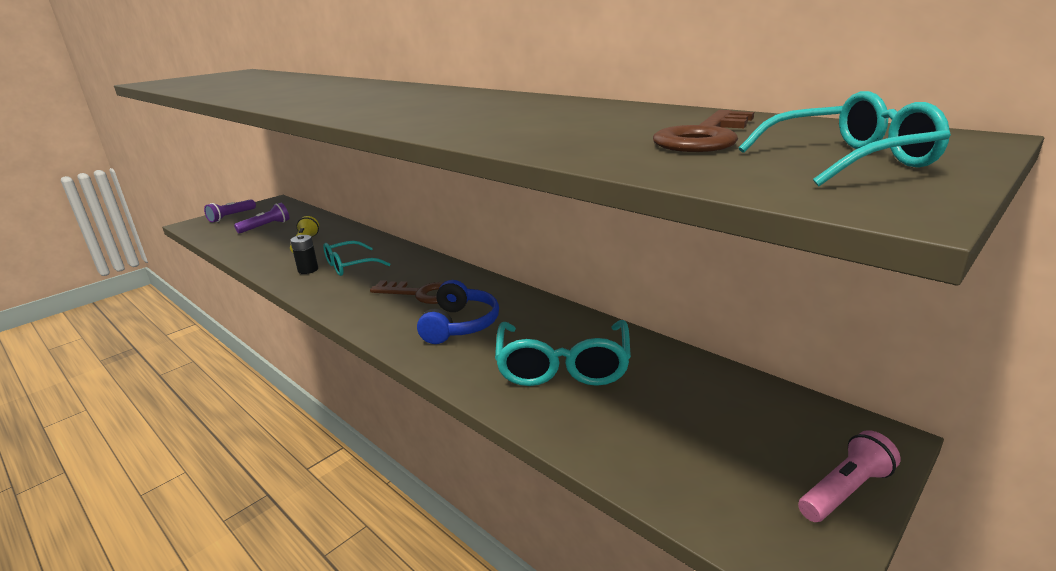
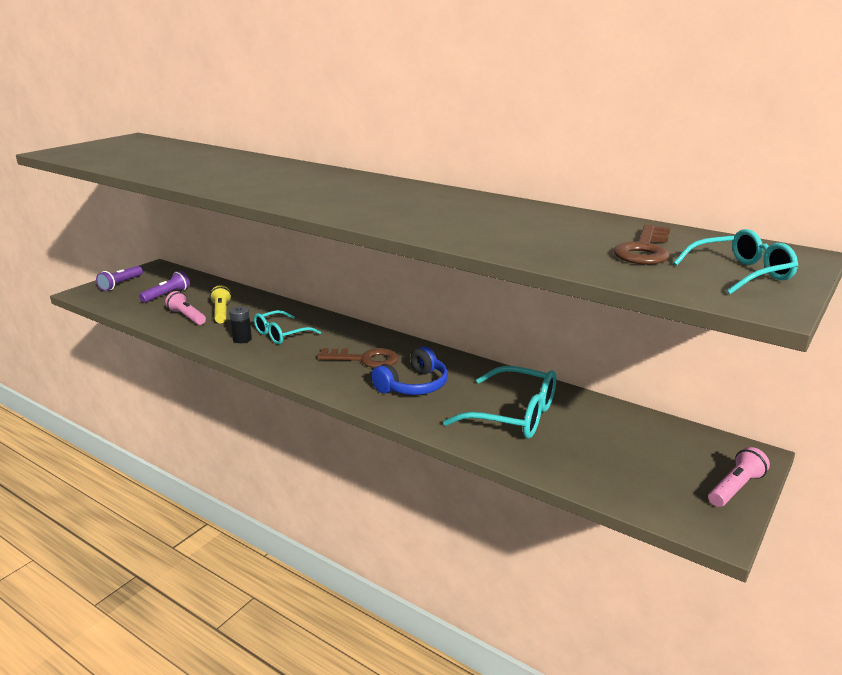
camera: 10 degrees left, 0 degrees up
(270, 247) = (187, 317): none -> pink flashlight
(460, 325) = (413, 385): blue headphones -> blue headphones turned 45 degrees clockwise
(563, 366) = (513, 415): turquoise glasses -> turquoise glasses turned 60 degrees counterclockwise

